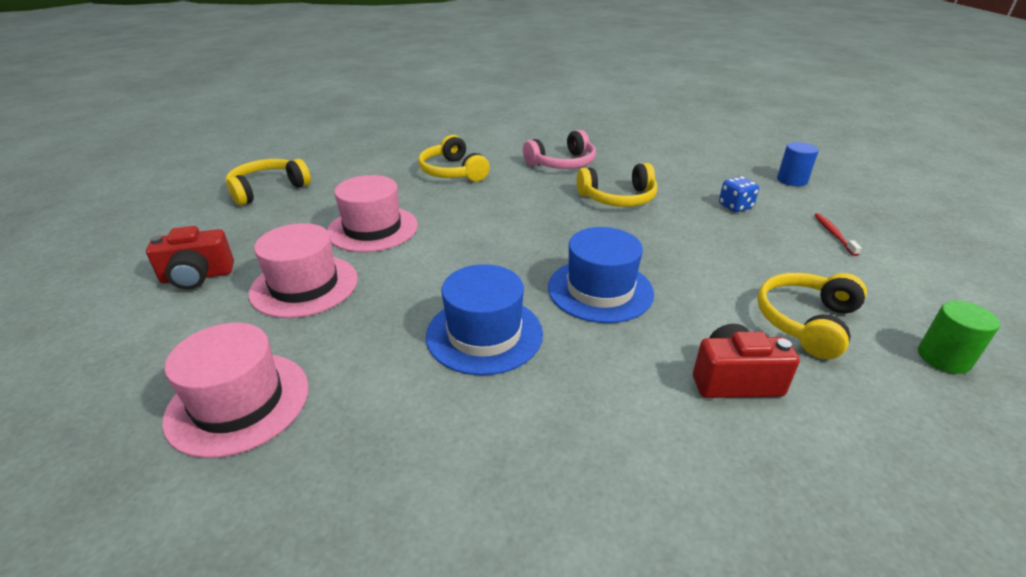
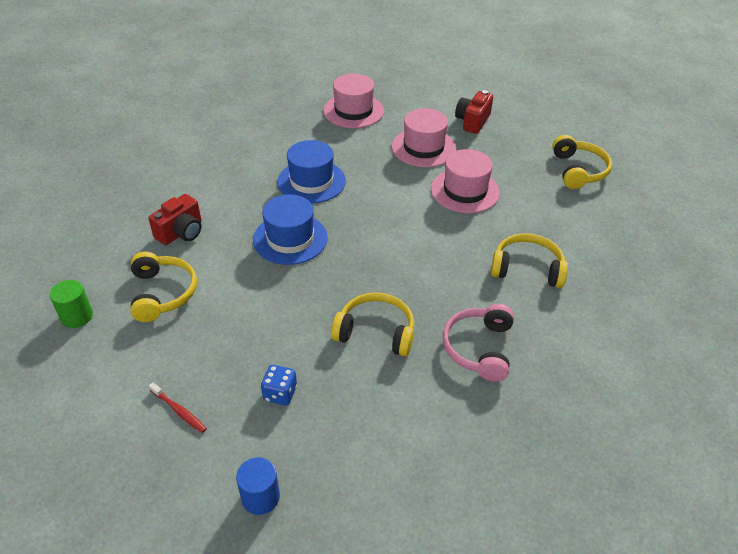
camera: 130 degrees right, 10 degrees up
(618, 198) = (376, 332): yellow headphones -> yellow headphones turned 75 degrees clockwise

